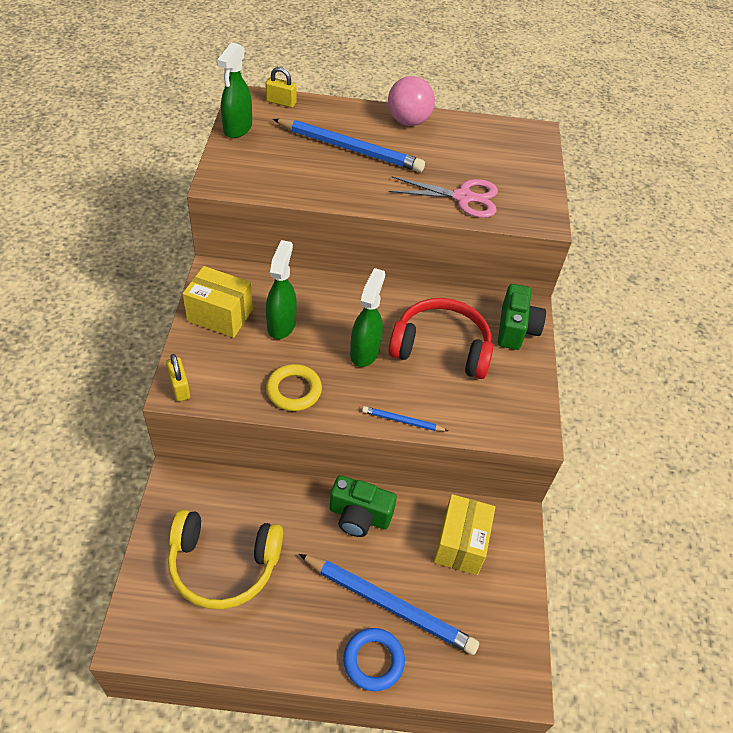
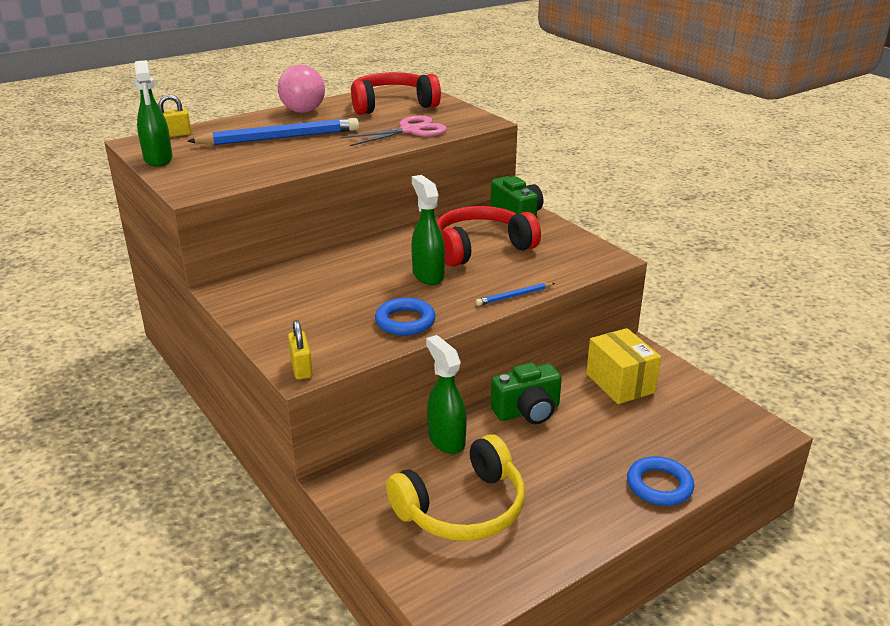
camera: 35 degrees left, 20 degrees down
(179, 387) = (301, 368): yellow padlock -> yellow padlock turned 45 degrees clockwise
(220, 315) = (271, 311): yellow box -> none
(281, 324) = (335, 291): green spray bottle -> green spray bottle (446, 440)
(294, 390) = (405, 321): yellow ring -> blue ring
(389, 605) = (623, 447): blue pencil -> none
(491, 151) = (392, 105): none -> red headphones

